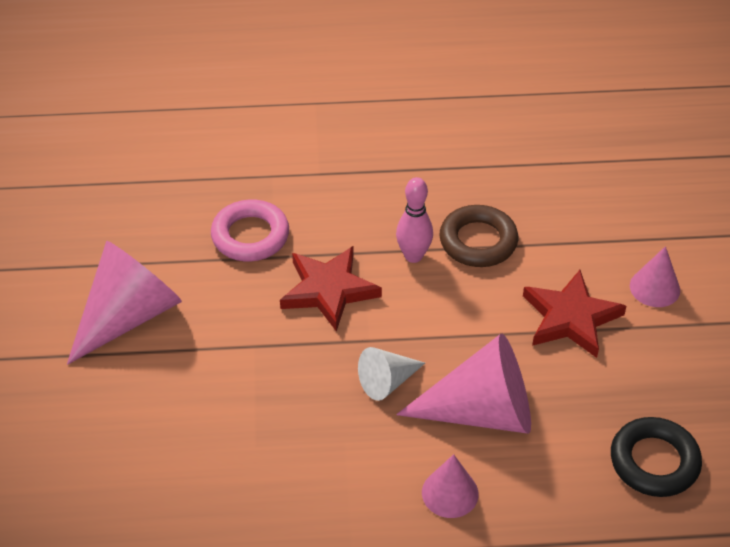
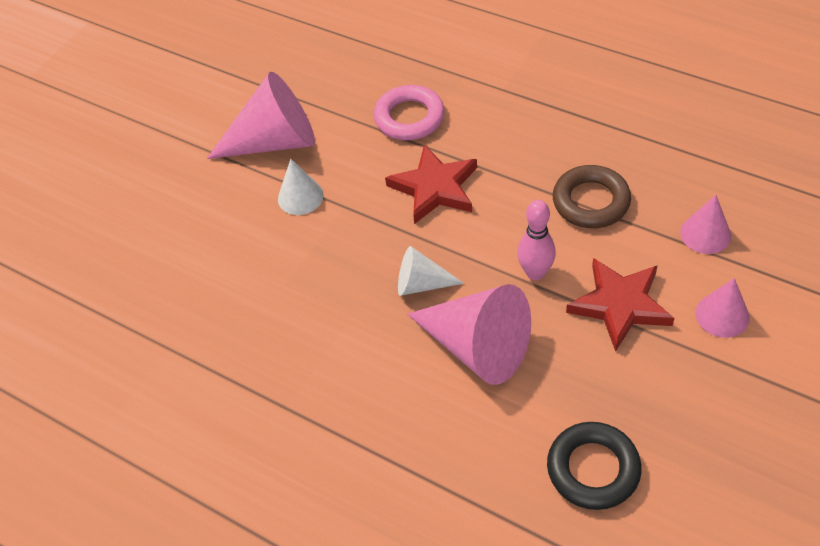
camera: 40 degrees right, 5 degrees up
(202, 357) = (300, 197): none -> white cone
(413, 256) = (525, 190): pink bowling pin -> pink bowling pin (535, 273)
(450, 493) = (398, 400): pink cone -> pink cone (705, 234)

